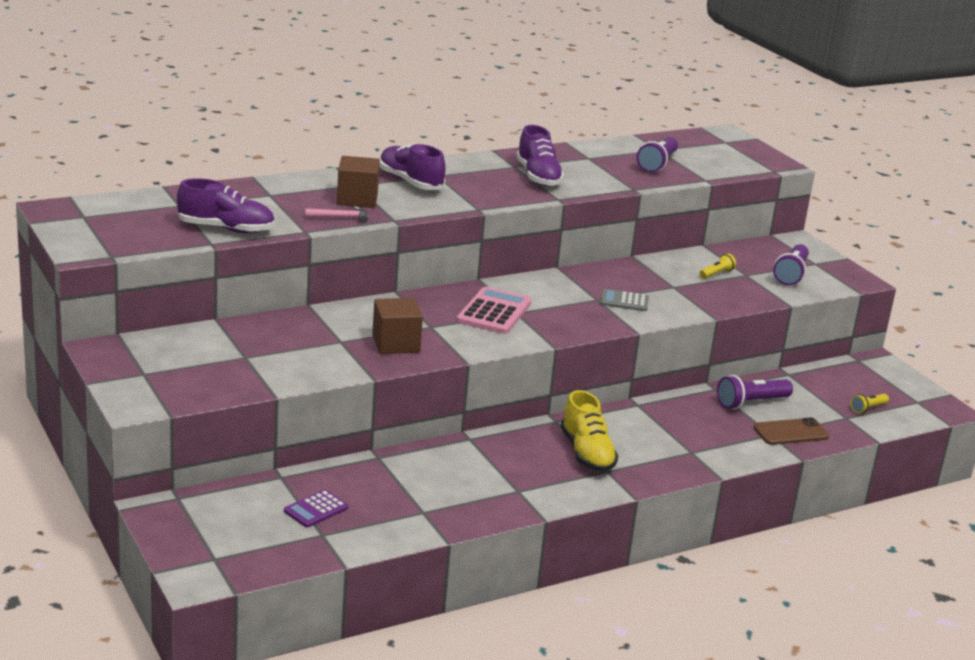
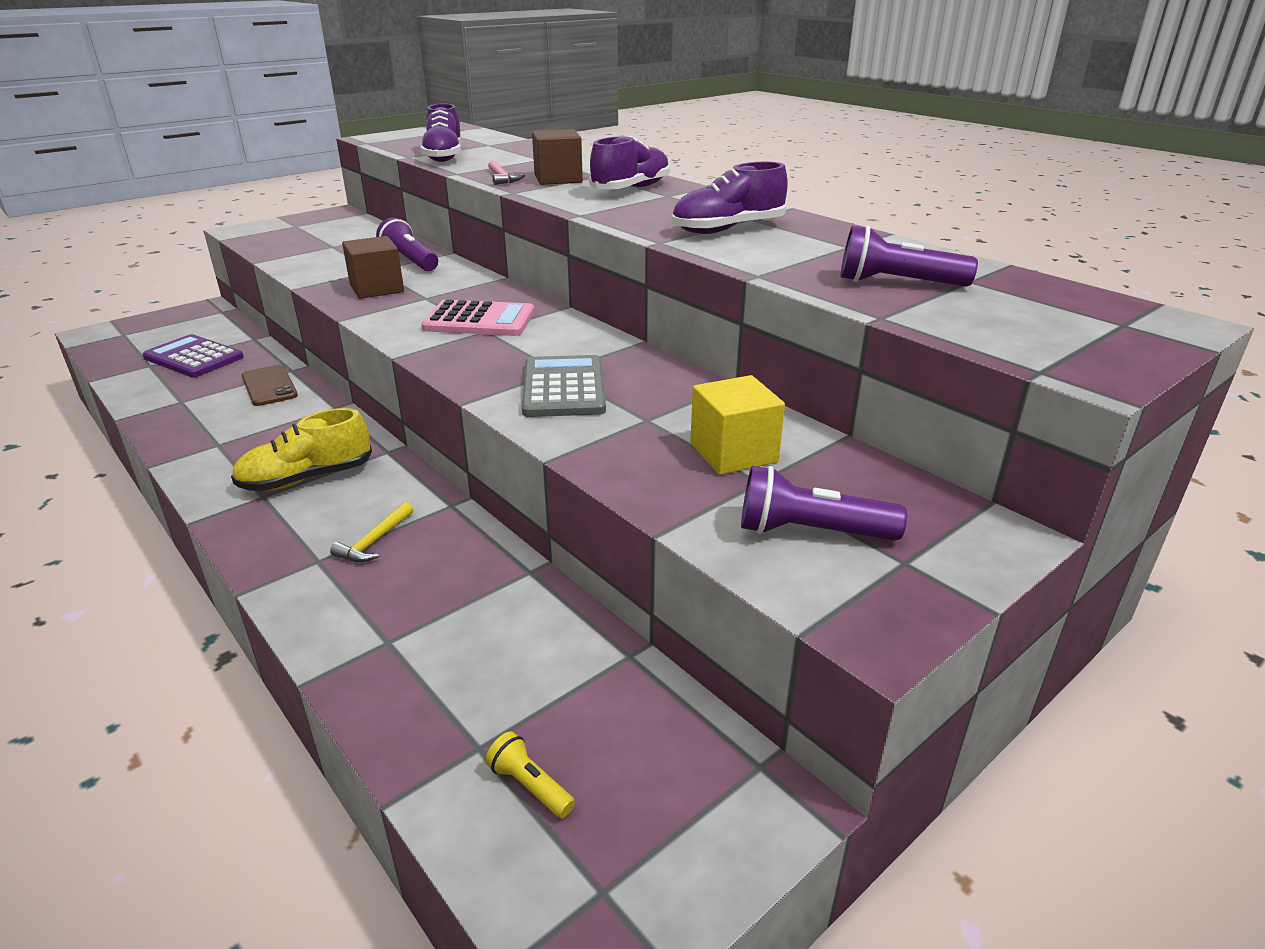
camera: 80 degrees right, 5 degrees up
(316, 509) = (193, 357): purple calculator -> purple calculator, size x1.65
(624, 301) = (563, 388): grey calculator -> grey calculator, size x1.65
(674, 432) = (374, 541): none -> yellow hammer
(716, 274) = (733, 453): yellow flashlight -> yellow cube
(751, 403) = (494, 613): purple flashlight -> purple flashlight (410, 261)
(790, 432) = (399, 666): brown phone -> brown phone (269, 386)

